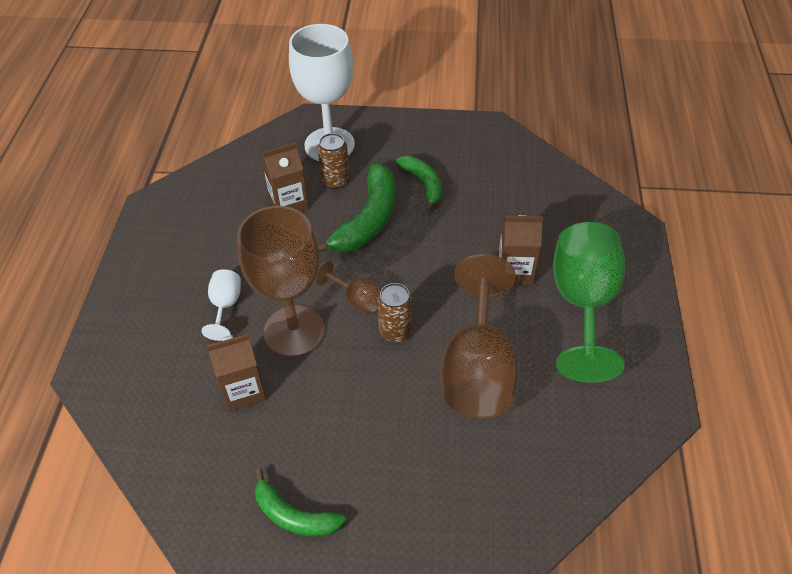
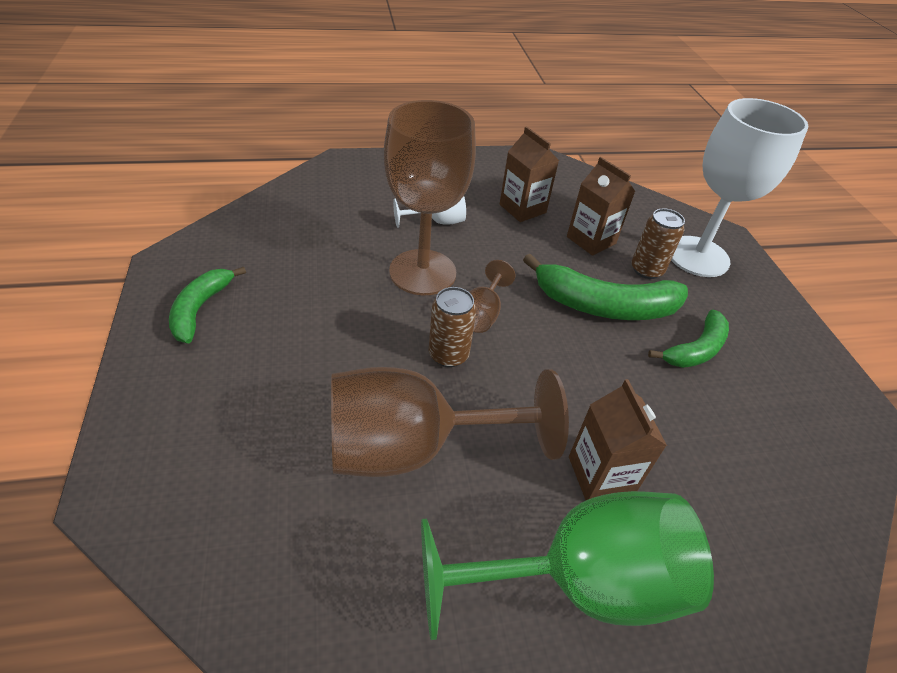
camera: 70 degrees right, 5 degrees down
(243, 390) = (342, 250): brown carton -> brown carton (522, 208)

